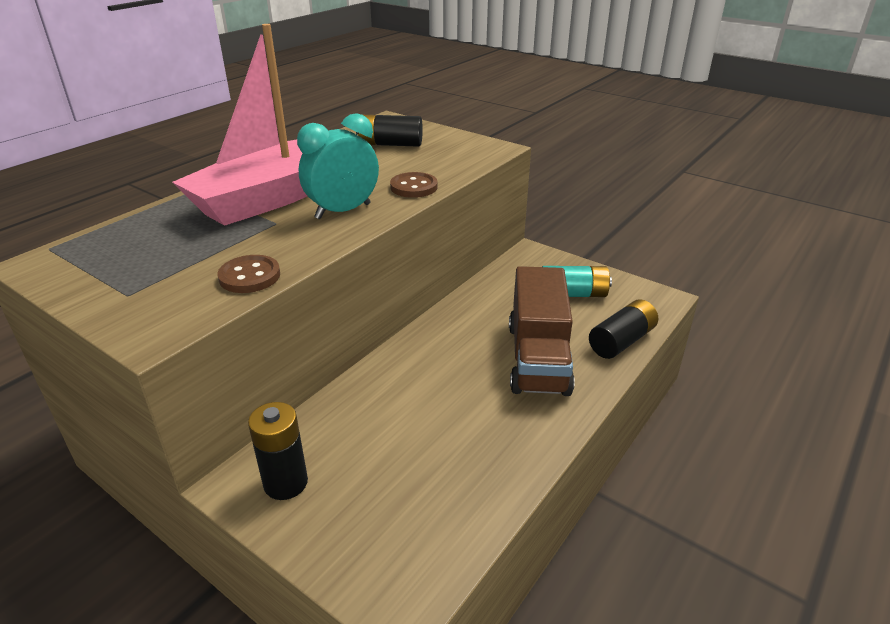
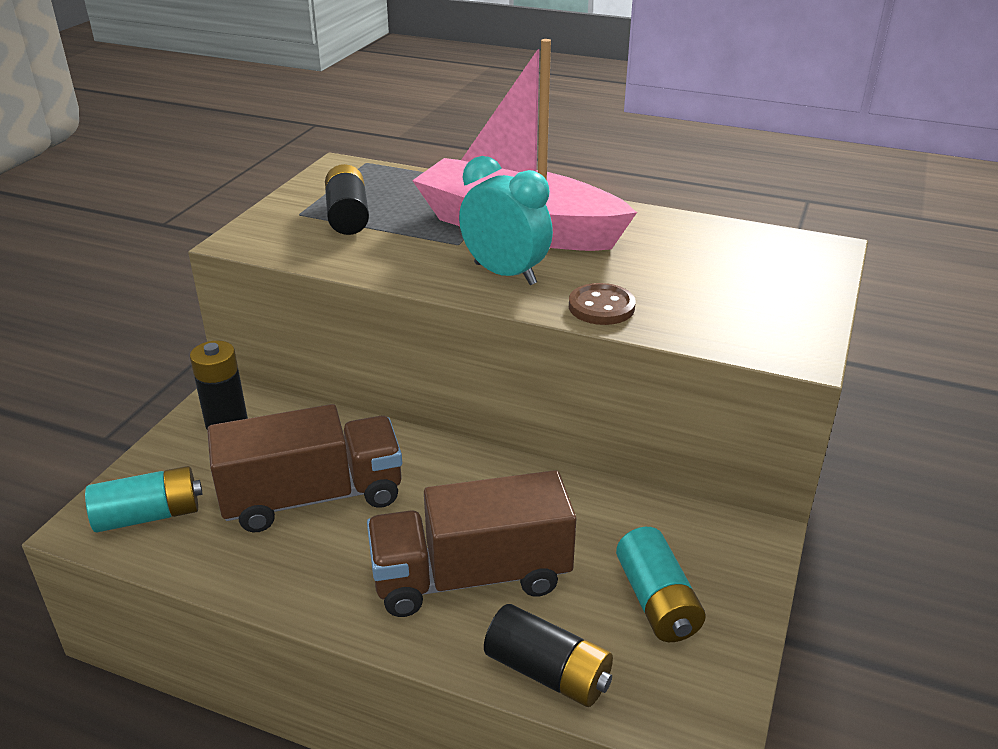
camera: 75 degrees right, 0 degrees up
(249, 276) = (342, 257): brown button -> none
(390, 144) = (732, 266): black battery -> black battery (348, 216)
(406, 548) = (149, 515): none -> turquoise battery
(425, 428) = (313, 497): none -> brown truck

